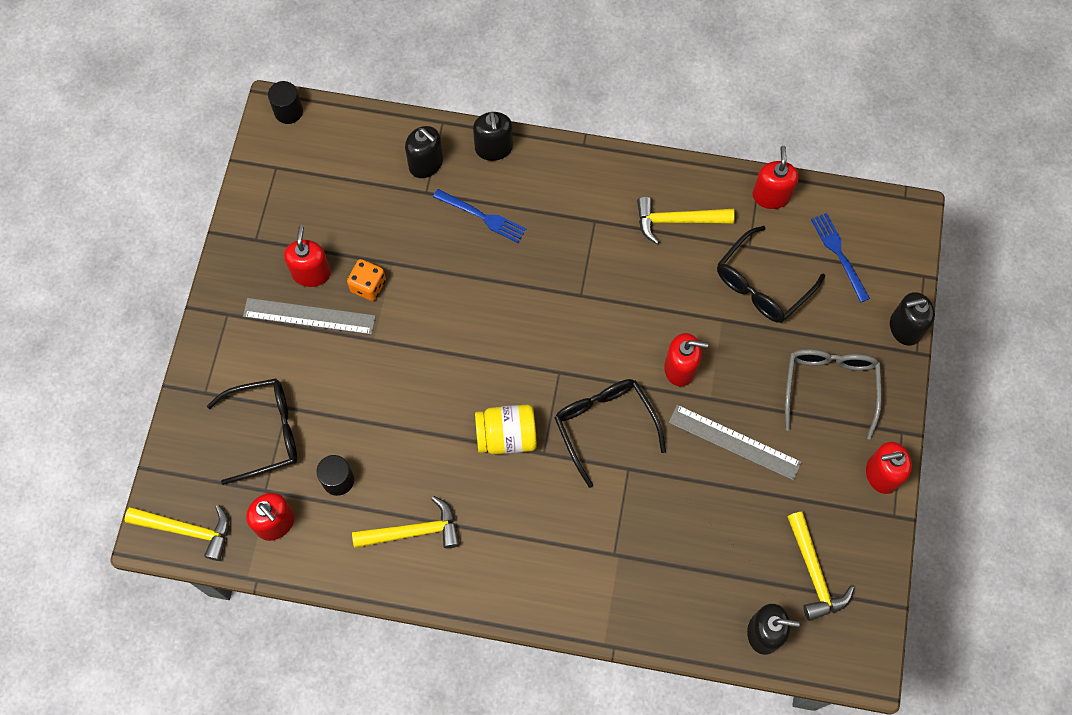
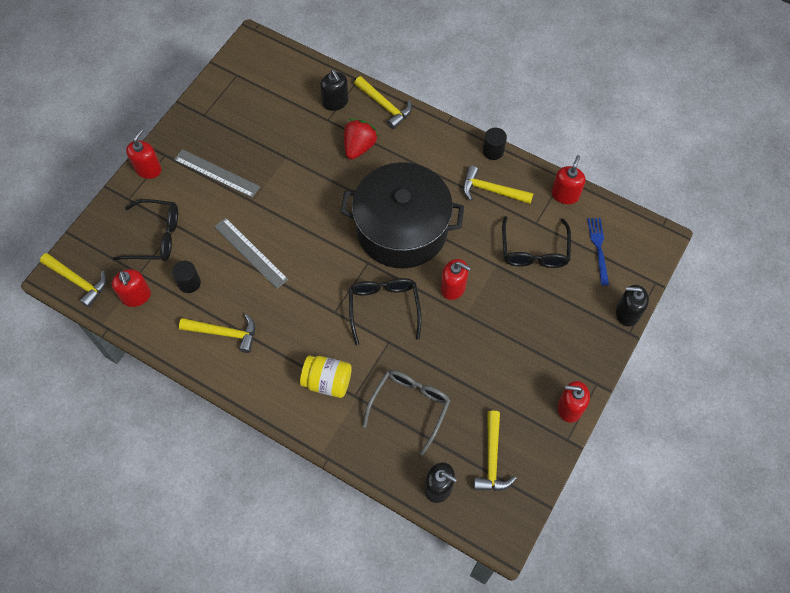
camera: 20 degrees right, 5 degrees down
(288, 111) = (260, 43): black cylinder -> black cylinder (493, 151)
(311, 273) = (230, 147): red soap dispenser -> red soap dispenser (148, 169)
(368, 286) = (263, 166): orange dice -> none
(483, 217) = (359, 147): blue fork -> red strawberry
(493, 148) = (385, 106): black soap dispenser -> yellow hammer
(506, 436) = (314, 292): yellow jar -> yellow jar (327, 381)
(584, 312) = (402, 229): none -> black pot
(734, 442) = (471, 349): grey ruler -> grey ruler (250, 252)
(762, 284) = (534, 251): black glasses -> black glasses turned 60 degrees counterclockwise
(829, 387) = (555, 335): grey glasses -> grey glasses (410, 406)

